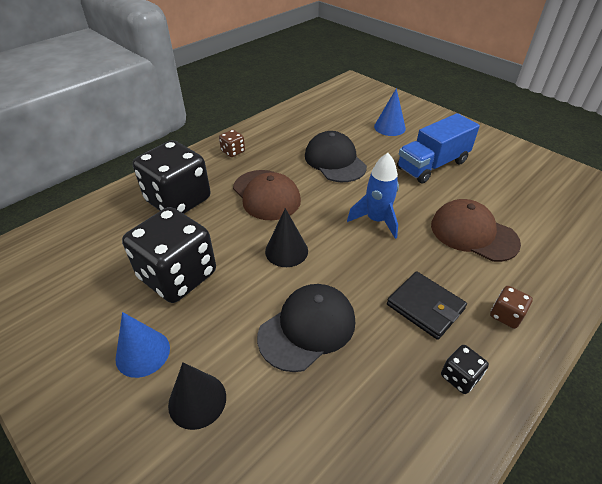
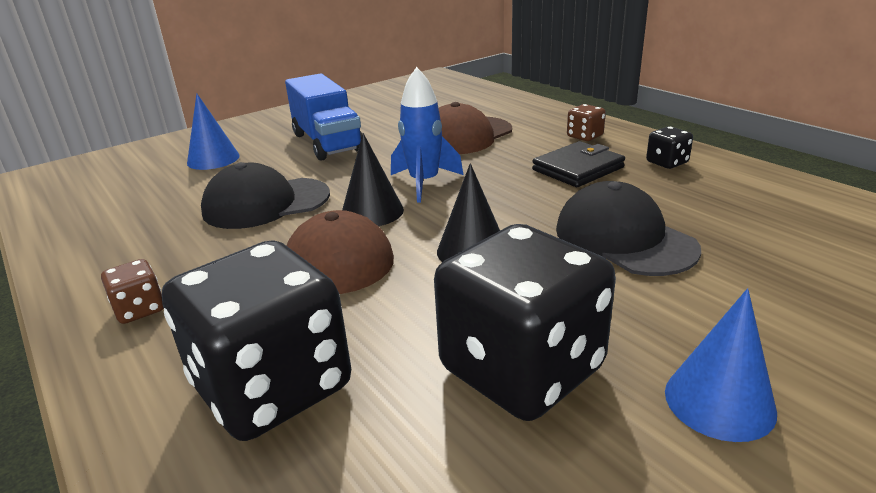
camera: 80 degrees left, 15 degrees down
(197, 400) = (781, 329): black cone -> black cone (372, 212)

